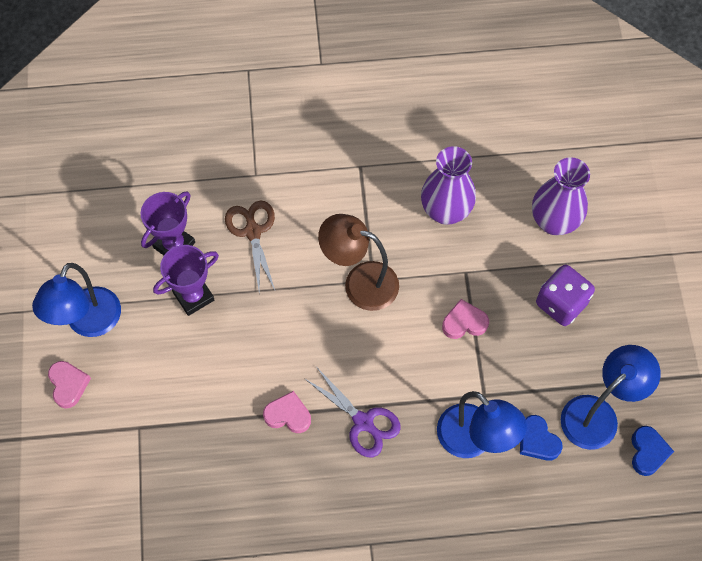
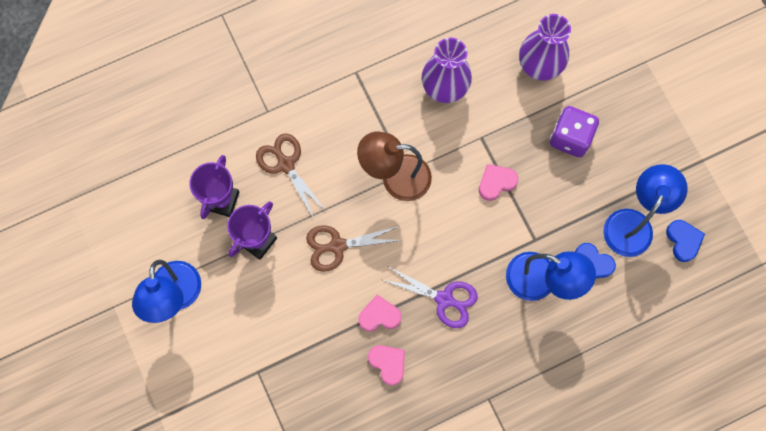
camera: 20 degrees left, 10 degrees up
(68, 385) = (181, 357): pink heart -> pink heart (388, 363)
(273, 329) = (337, 246): none -> brown scissors

